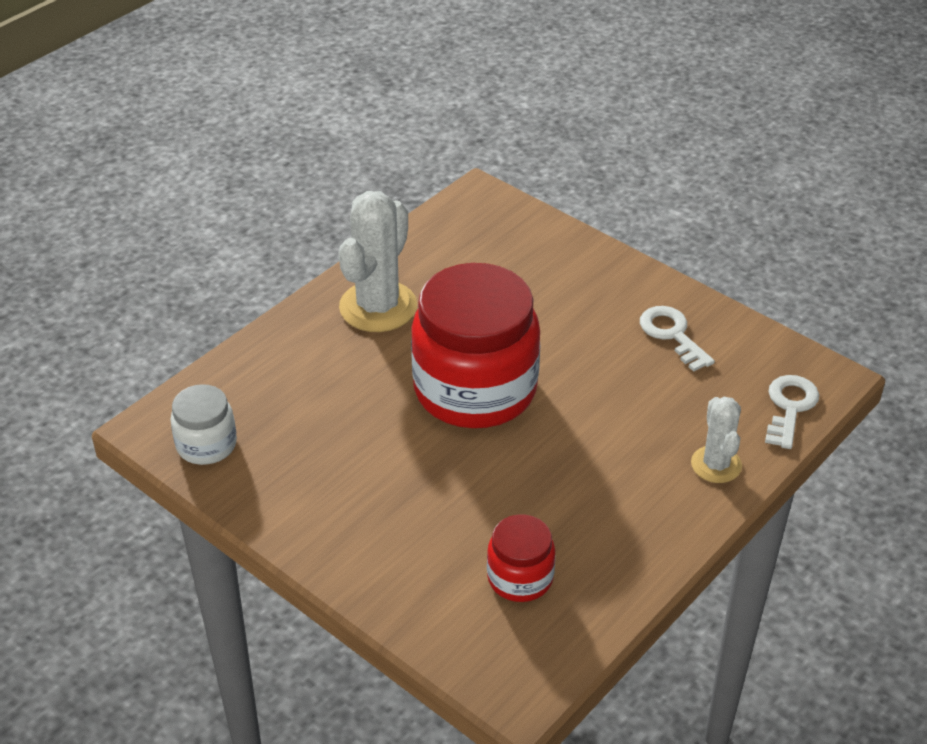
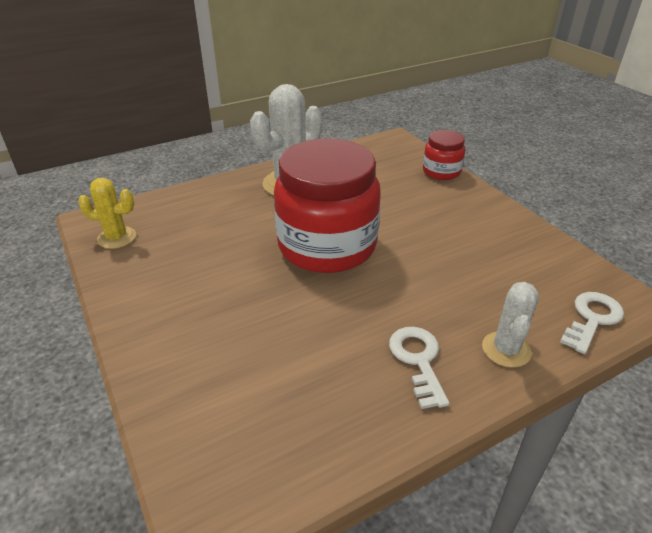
camera: 20 degrees right, 5 degrees down
(206, 445) = (117, 238): white jar -> yellow cactus
(520, 578) = (278, 400): red jar -> red jar (441, 172)
(672, 335) = (501, 243): white key -> white key (418, 360)

